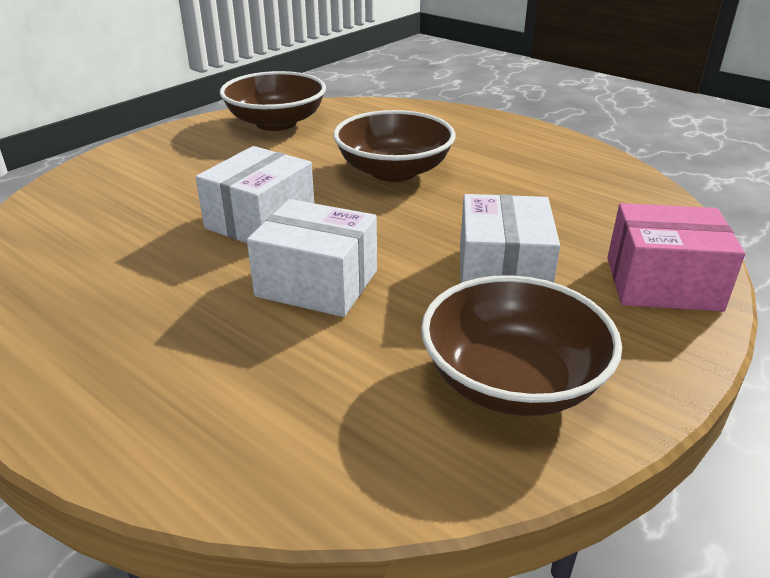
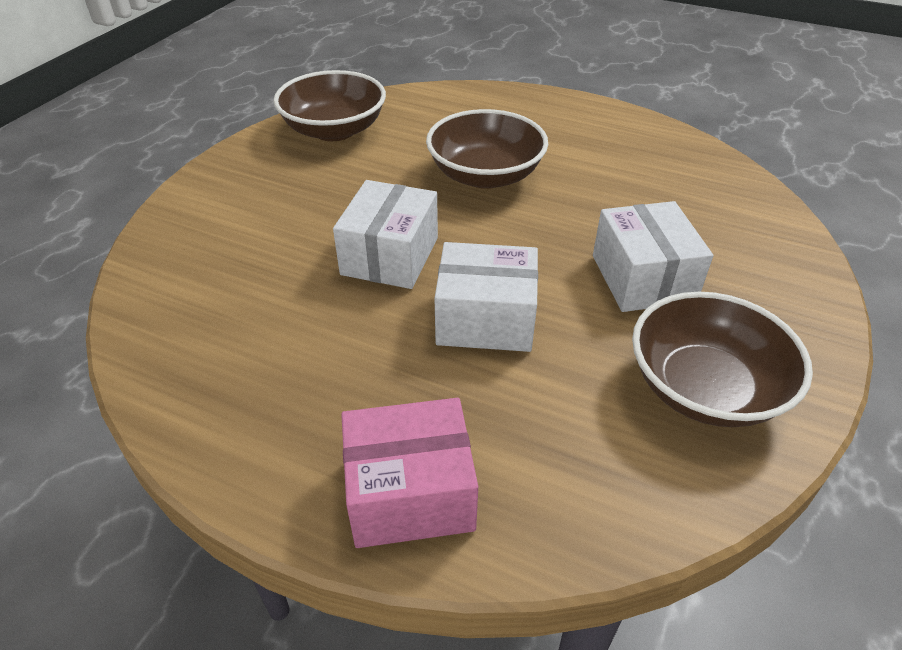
camera: 15 degrees left, 10 degrees up
(662, 283) = (776, 264): pink box -> pink box (410, 493)

